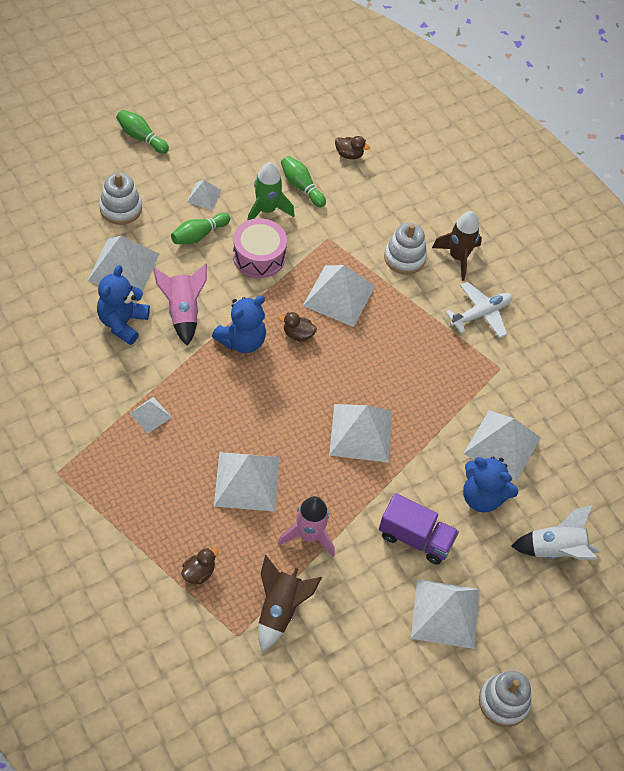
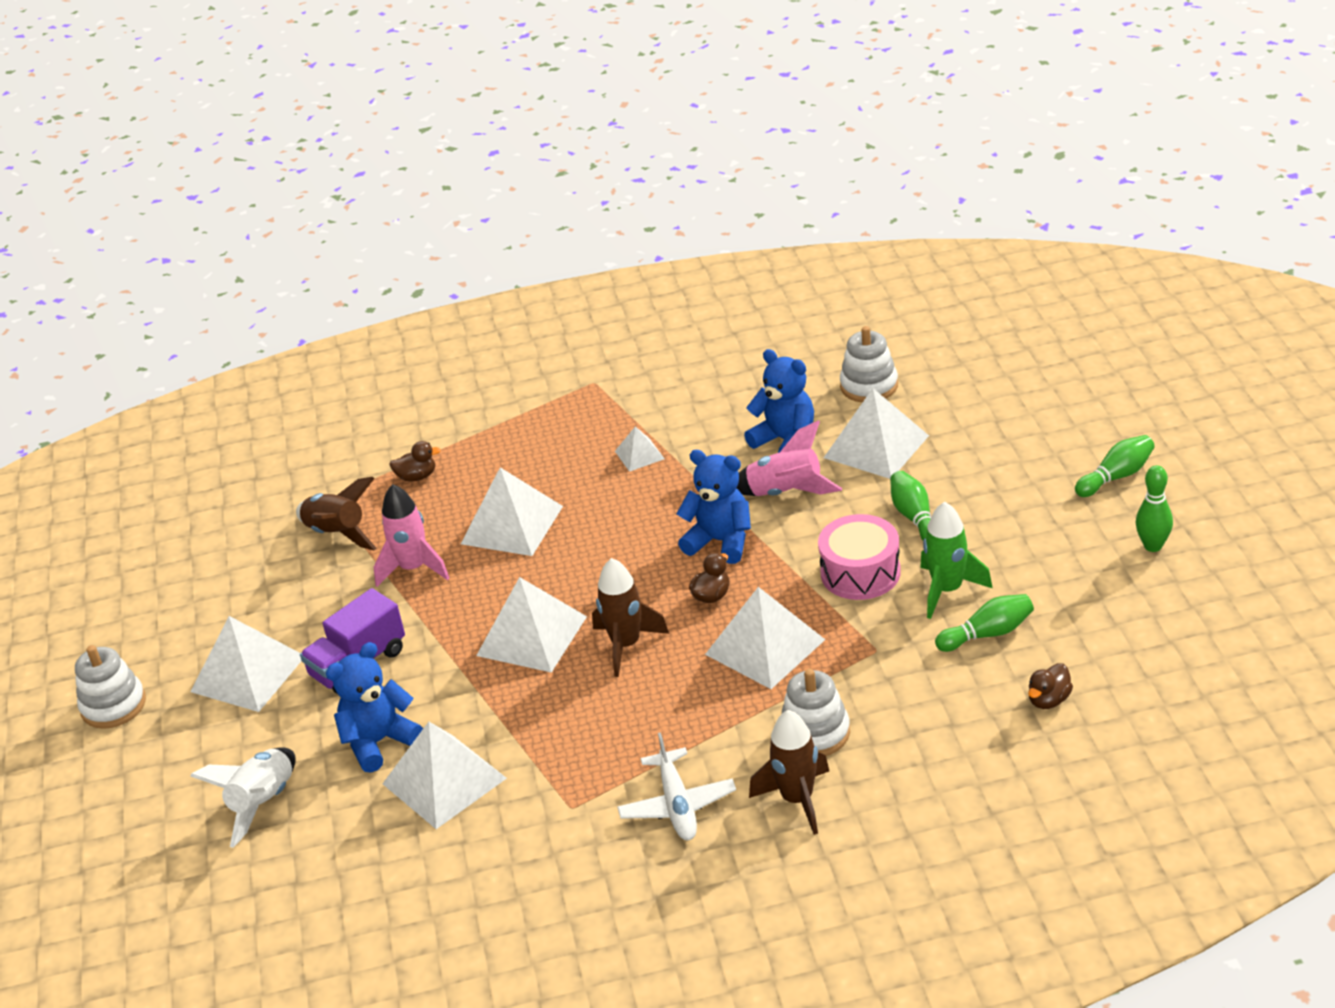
camera: 120 degrees right, 20 degrees down
(121, 208) = (981, 450): white stacking toy -> white stacking toy (869, 386)
(199, 572) = (417, 477): brown duck -> brown duck turned 75 degrees counterclockwise
(204, 196) = (988, 529): white pyramid -> none
(207, 117) = (1153, 546): none -> green bowling pin
(242, 340) = (720, 541): blue teddy bear -> blue teddy bear turned 135 degrees clockwise
(356, 373) = (626, 645): none -> brown rocket

